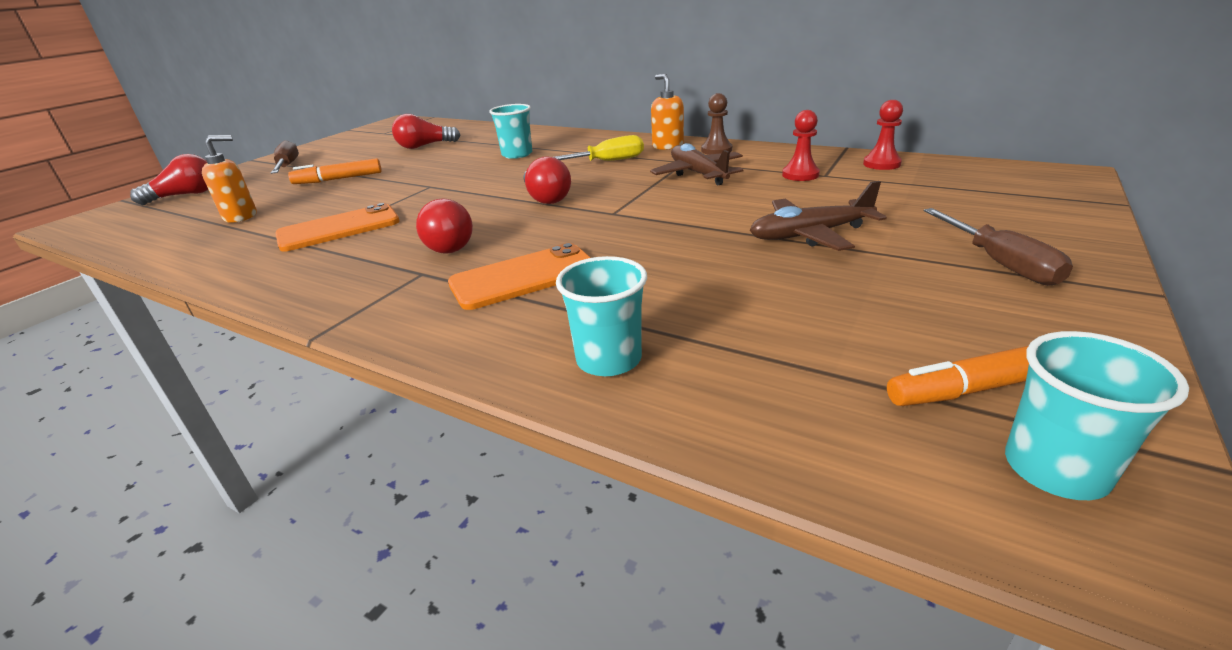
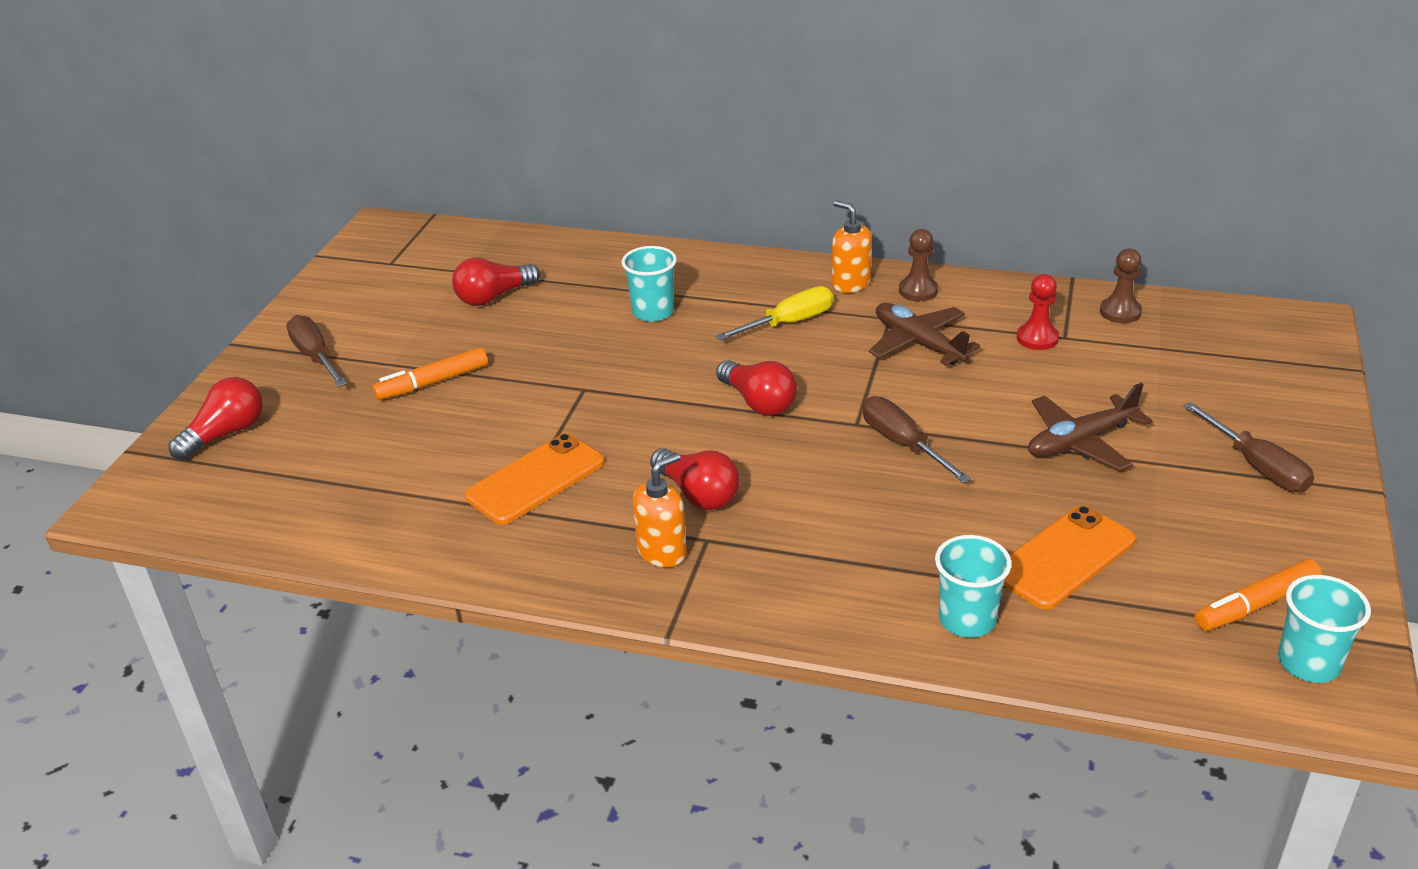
camera: 15 degrees left, 5 degrees up
(241, 216) = (370, 469): orange soap dispenser -> orange soap dispenser (662, 551)
(524, 277) = (822, 532): orange phone -> orange phone (1064, 557)
(642, 226) = (902, 444): none -> brown screwdriver
(881, 164) = (1120, 312): red pawn -> brown pawn

